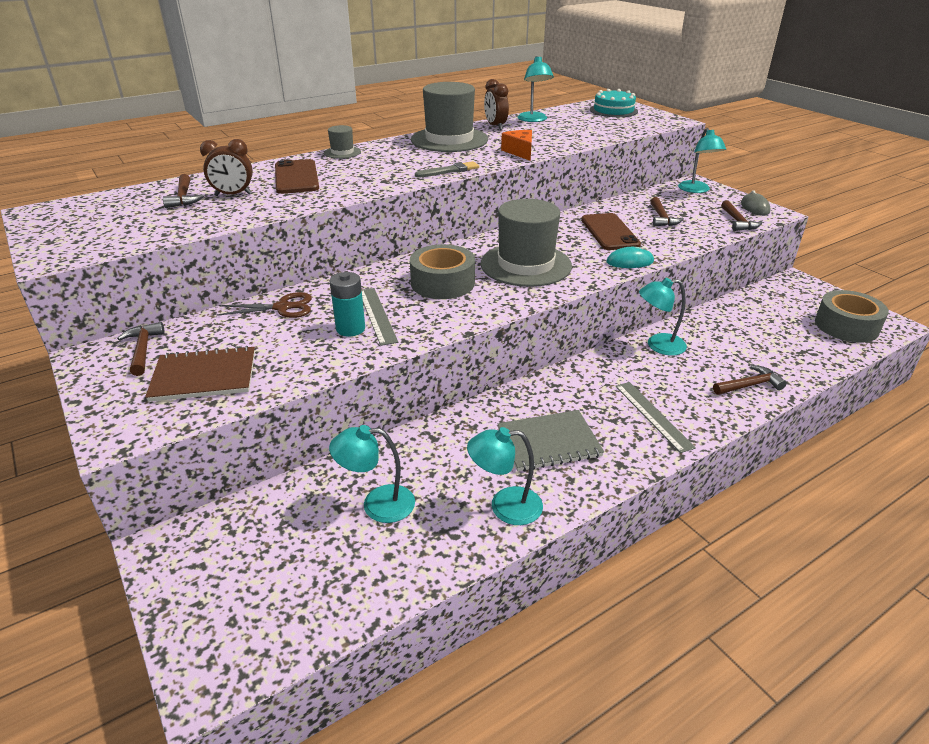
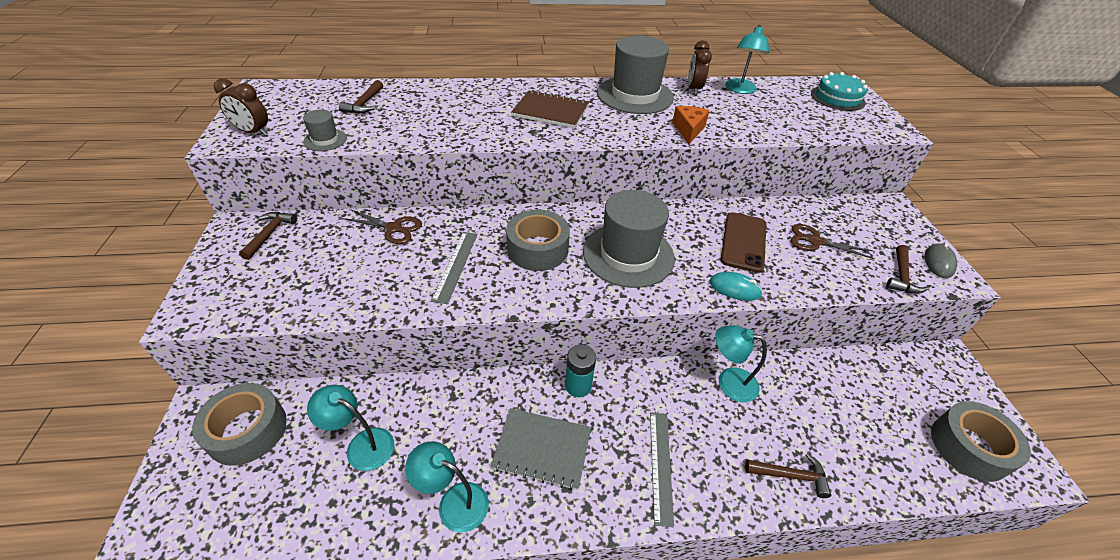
camera: 25 degrees right, 10 degrees up
(204, 376) = (285, 279): brown notebook -> brown notebook (550, 111)
(233, 195) = (401, 111): brown clock -> brown clock (253, 132)
(239, 542) = (247, 430): none -> grey tape
(296, 177) = (466, 105): brown phone -> none
(342, 152) = (528, 86): grey hat -> grey hat (325, 140)
(350, 329) = (424, 273): turquoise battery -> turquoise battery (578, 386)
(449, 171) = (600, 136): grey brush -> none
(661, 218) = (815, 241): brown hammer -> brown scissors
(696, 190) = (885, 216): turquoise lamp -> none

